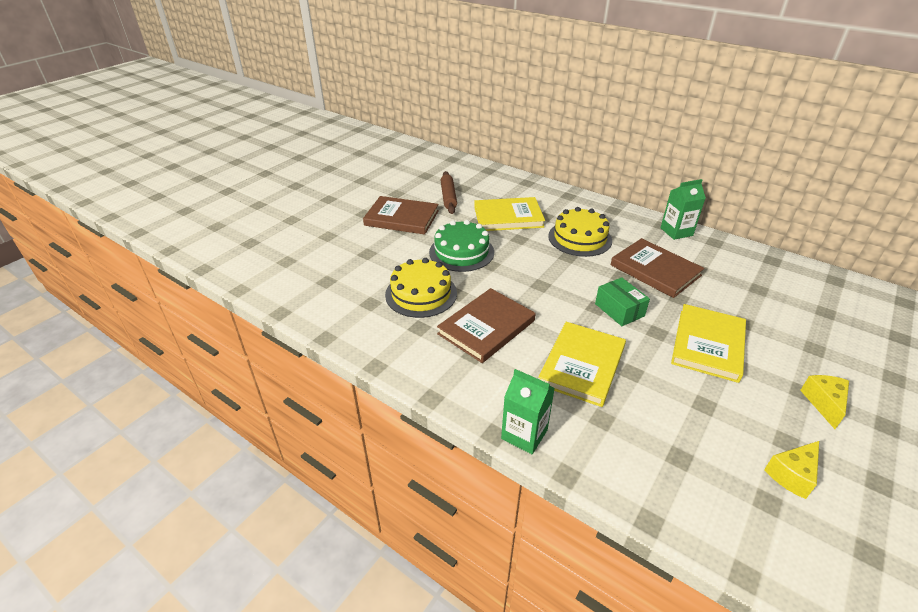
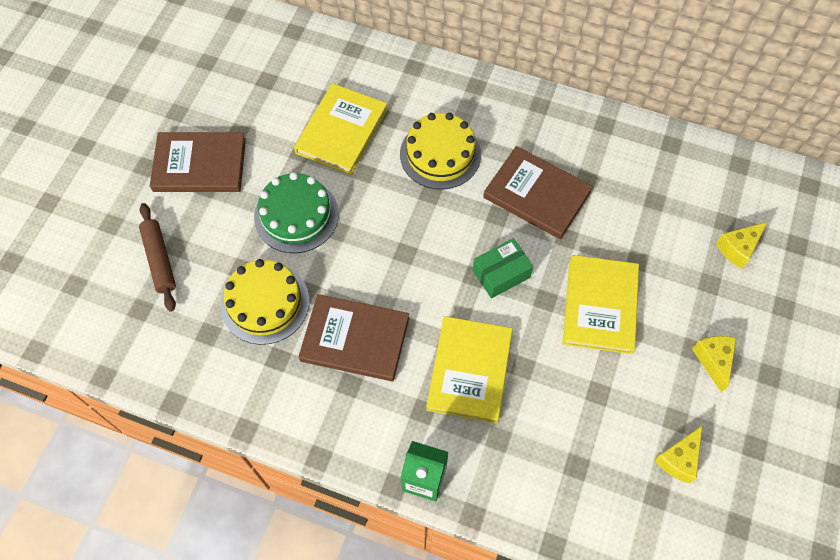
camera: 15 degrees left, 25 degrees up
(448, 197) = (252, 105): brown rolling pin -> brown rolling pin (160, 260)
(486, 327) = (355, 339): brown book -> brown book turned 75 degrees clockwise
(508, 217) = (342, 131): yellow book -> yellow book turned 45 degrees counterclockwise
(619, 310) = (501, 274): green box -> green box turned 75 degrees counterclockwise
(676, 232) = (558, 114): green carton -> none
(840, 330) = (738, 248): none -> yellow cheese

